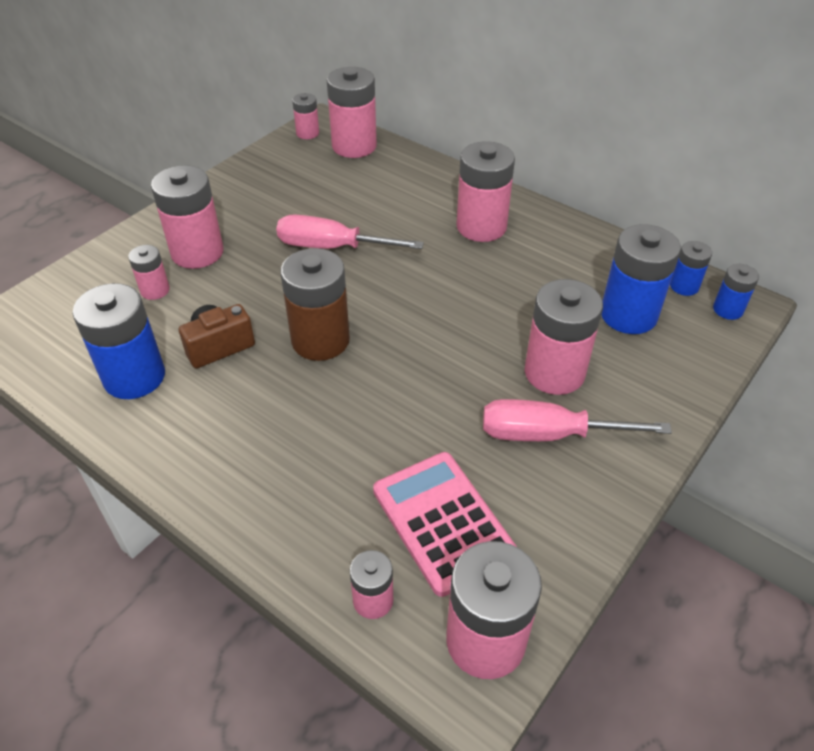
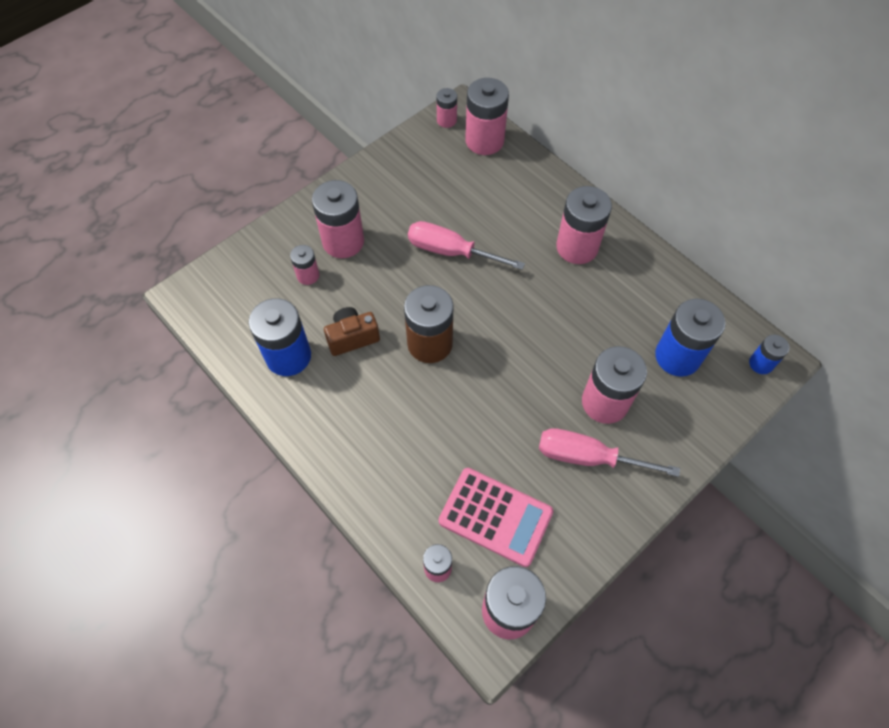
camera: 10 degrees right, 15 degrees up
(442, 522) = (495, 516): pink calculator -> pink calculator turned 135 degrees clockwise
(684, 286) = (731, 334): blue battery -> none

